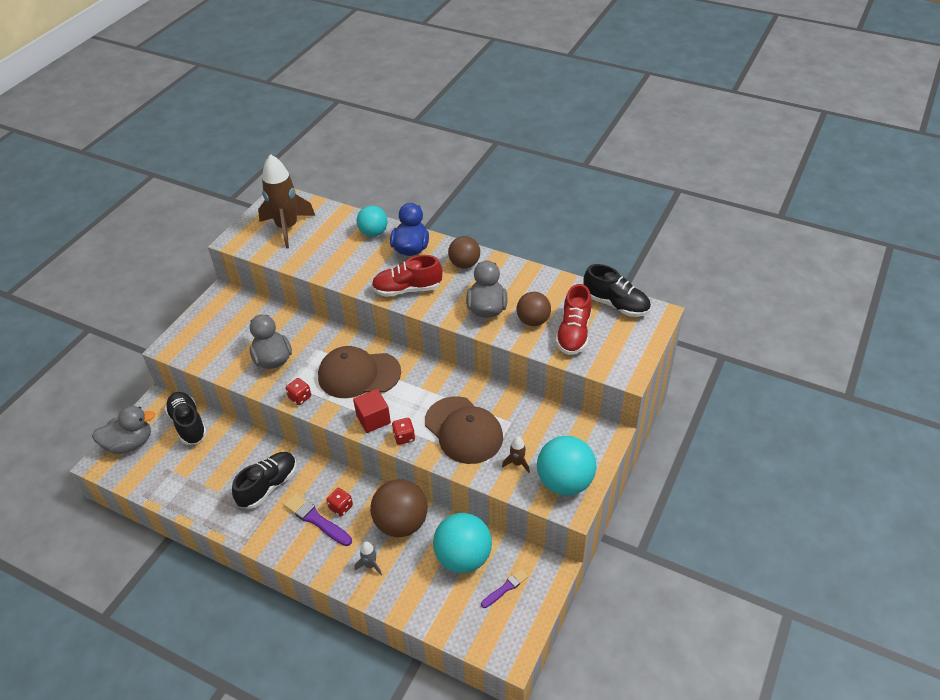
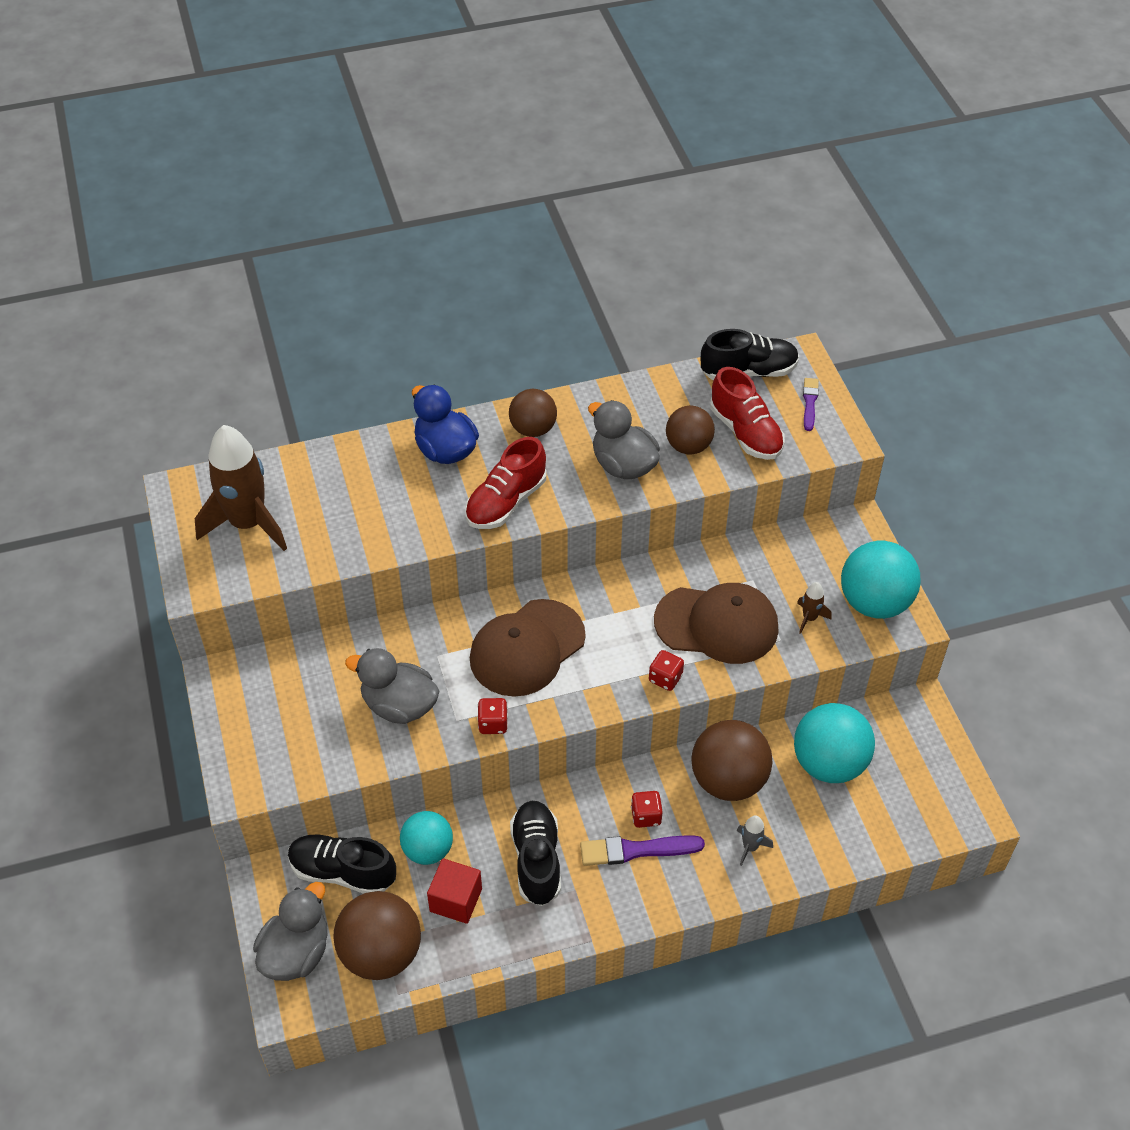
camera: 45 degrees left, 5 degrees up
(158, 472) = (381, 953): none -> brown ball
(373, 233) = (372, 460): turquoise ball -> turquoise ball (428, 850)
(373, 419) = (608, 684): red cube -> red cube (456, 900)
(505, 588) = (901, 759): purple brush -> purple brush (809, 402)

